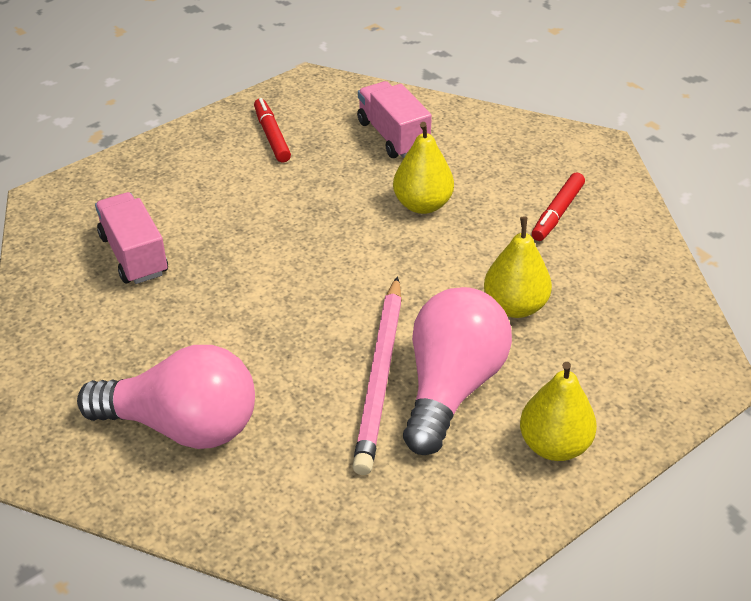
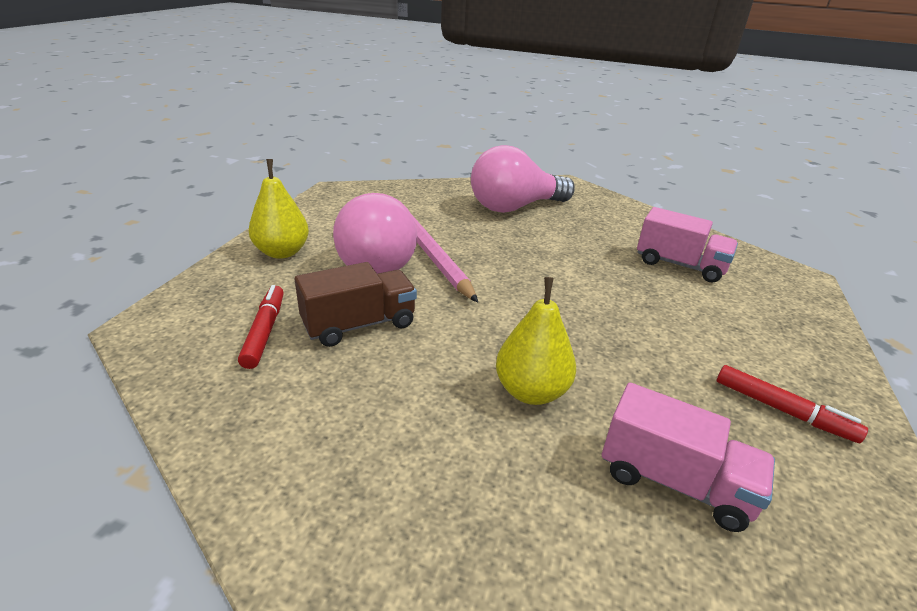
camera: 145 degrees right, 10 degrees down
(515, 306) = (359, 325): yellow pear -> brown truck
(557, 213) = (368, 448): red marker -> red marker (264, 331)

